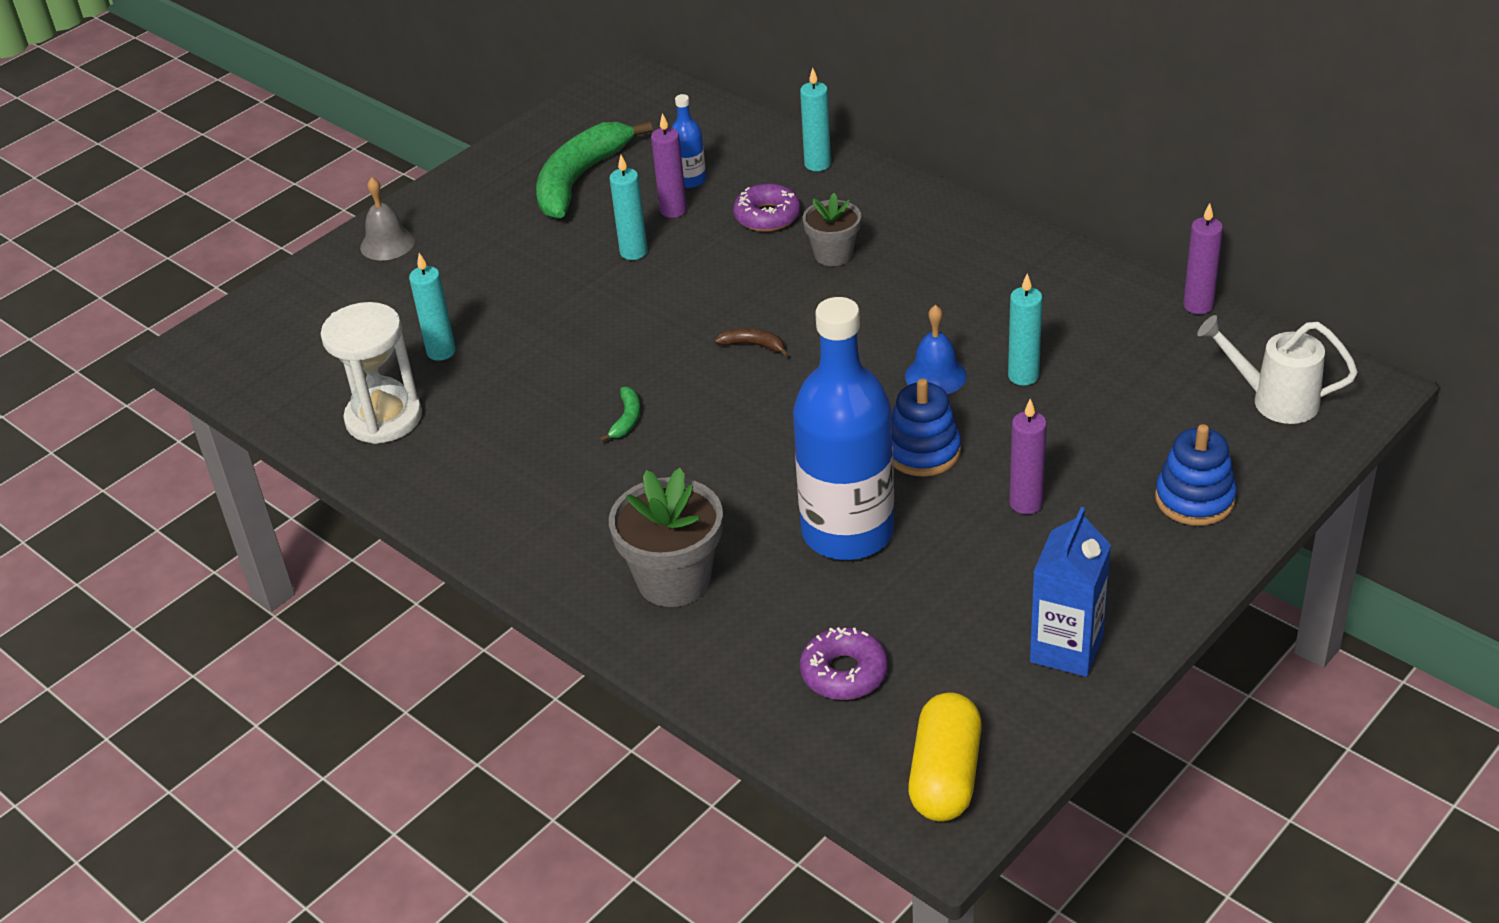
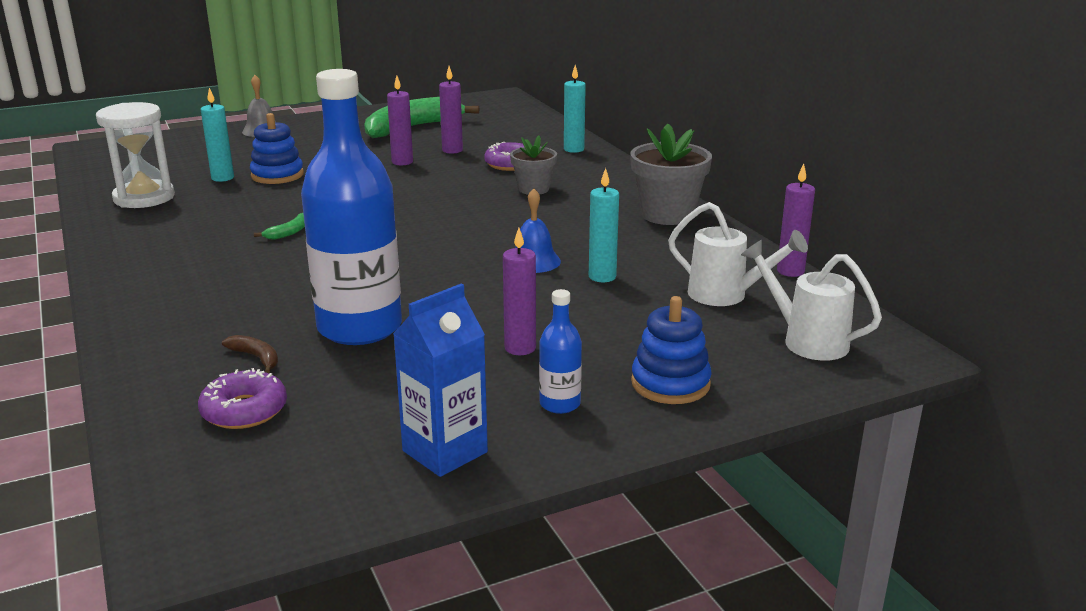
camera: 20 degrees right, 15 degrees down
(633, 252) = (402, 162): turquoise candle -> purple candle
(674, 580) = (200, 320): grey flower pot -> grey flower pot (667, 214)
(690, 180) = (480, 141): blue bottle -> blue bottle (560, 404)
(753, 345) = (422, 218): brown banana -> brown banana (256, 358)
(923, 451) = (474, 298): blue stacking toy -> blue stacking toy (277, 175)
(945, 775) = (231, 509): yellow capsule -> none
(1161, 363) = (726, 295): none -> white watering can

